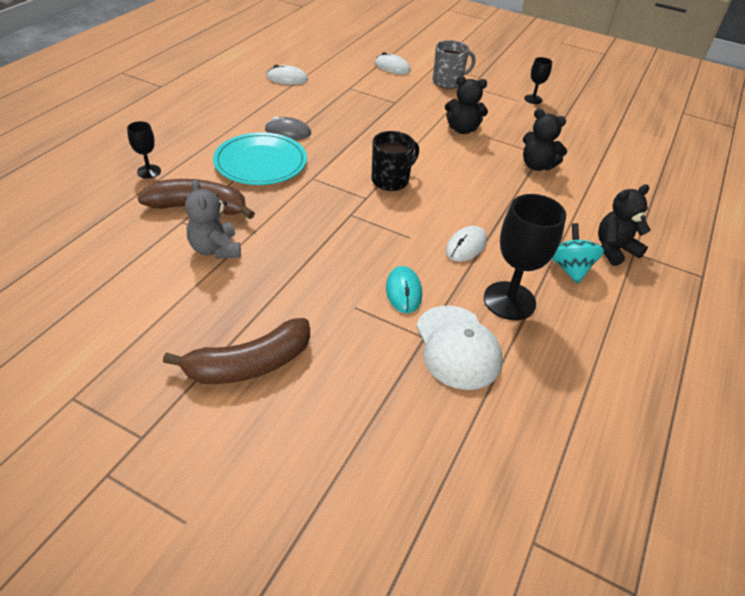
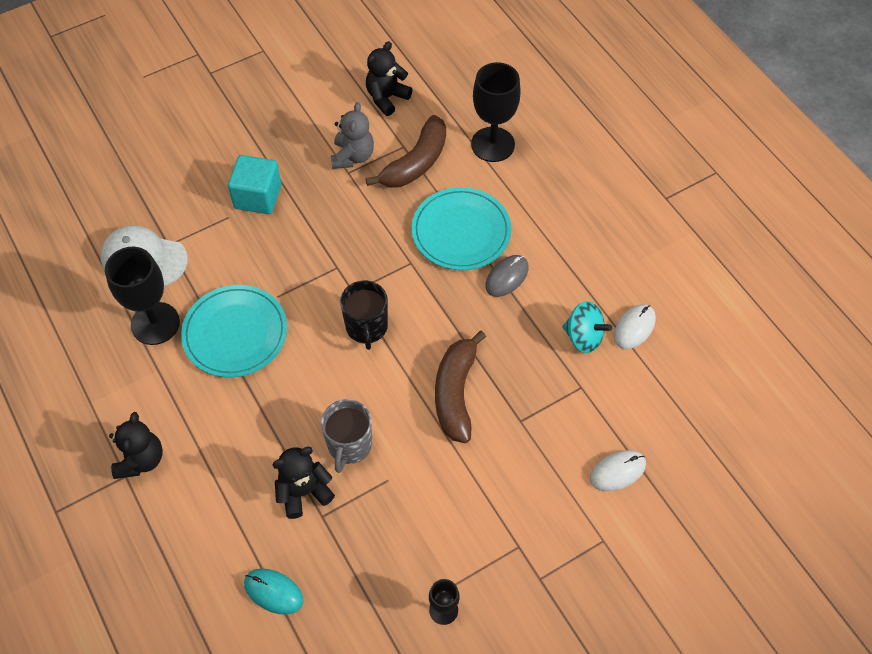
camera: 125 degrees right, 15 degrees up
(149, 171) = (492, 144): black goblet -> black goblet, size x1.92
(215, 249) = (353, 156): grey teddy bear -> grey teddy bear turned 90 degrees clockwise
(249, 364) = (223, 136): brown banana -> brown banana (456, 393)
(314, 295) = (258, 197): none -> turquoise cube
(403, 291) = (219, 256): turquoise mouse -> turquoise mouse (273, 592)
(448, 82) = (544, 522): grey mug -> grey mug (349, 445)
(462, 129) = (419, 460): black teddy bear -> black teddy bear (386, 98)
(466, 246) = (235, 333): white mouse -> turquoise plate
(570, 268) = (150, 399): turquoise spinning top -> turquoise spinning top (583, 337)

